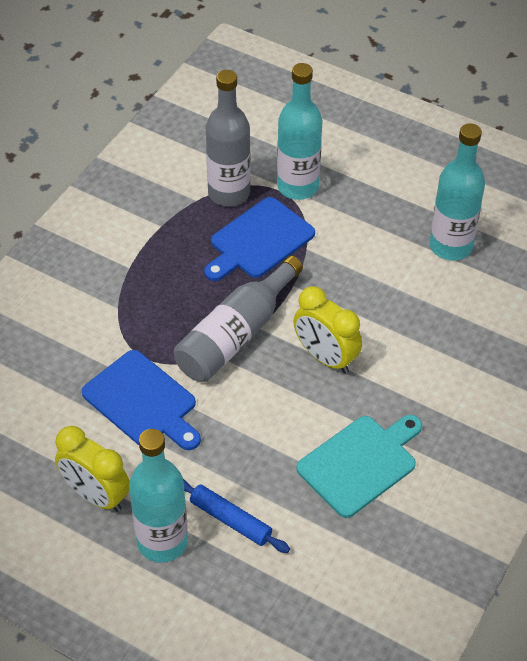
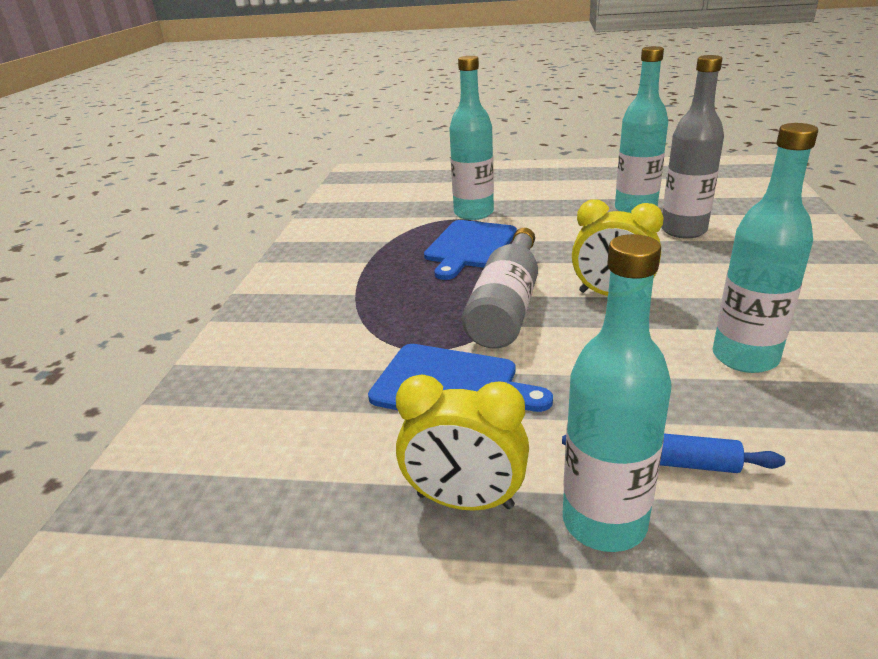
camera: 20 degrees left, 20 degrees down
(229, 193) = (416, 230): grey bottle -> grey bottle (683, 230)
(360, 463) = (744, 357): turquoise cutting board -> turquoise bottle

